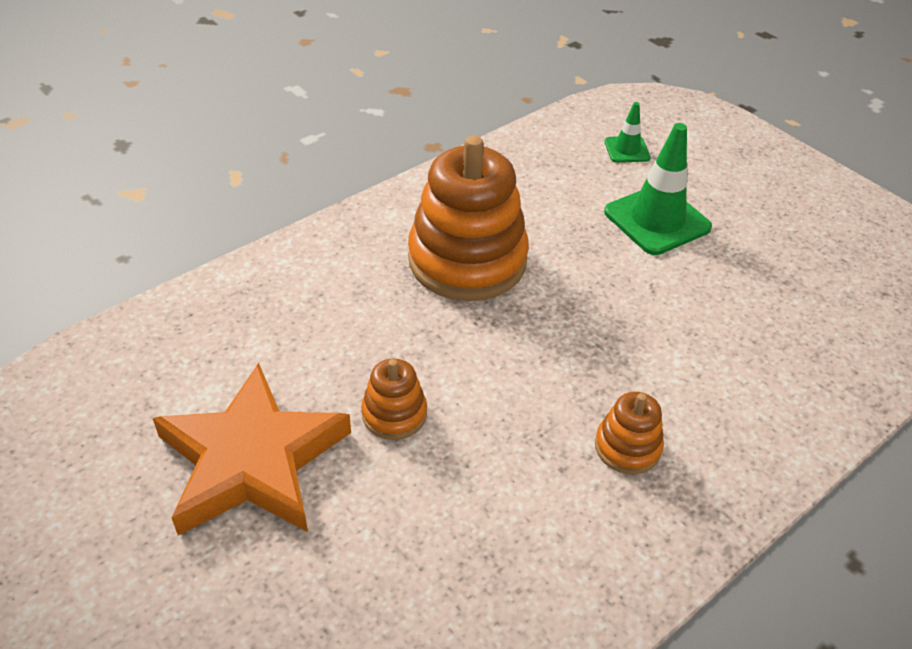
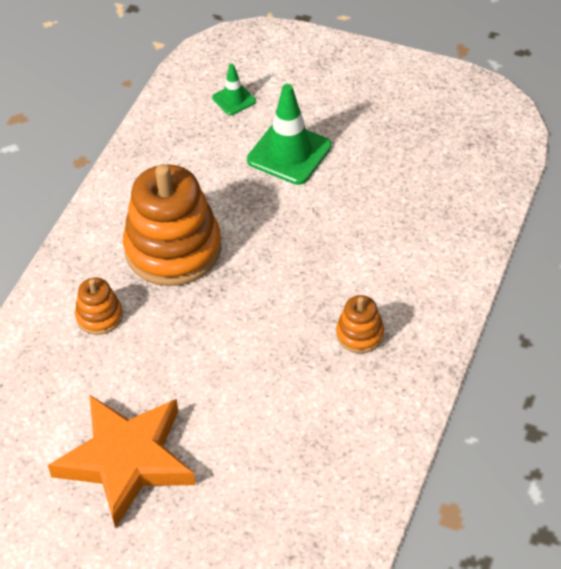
camera: 25 degrees left, 5 degrees up
(394, 414) = (198, 385): orange stacking toy -> orange stacking toy (99, 316)

